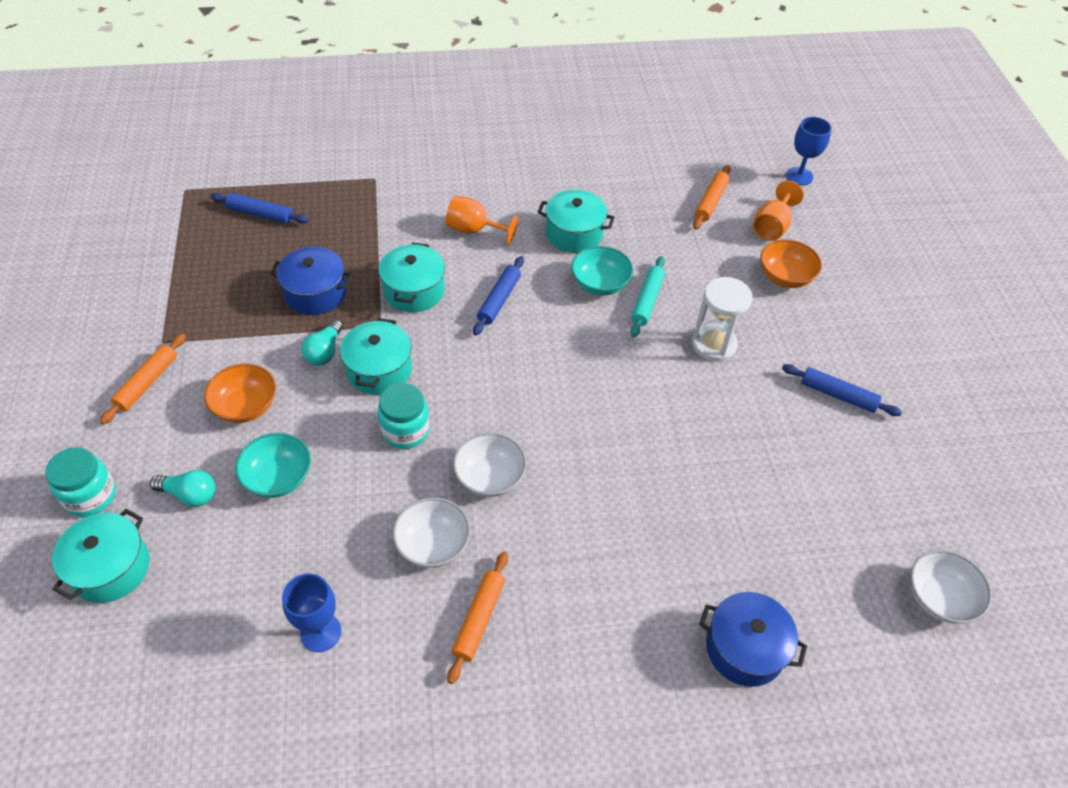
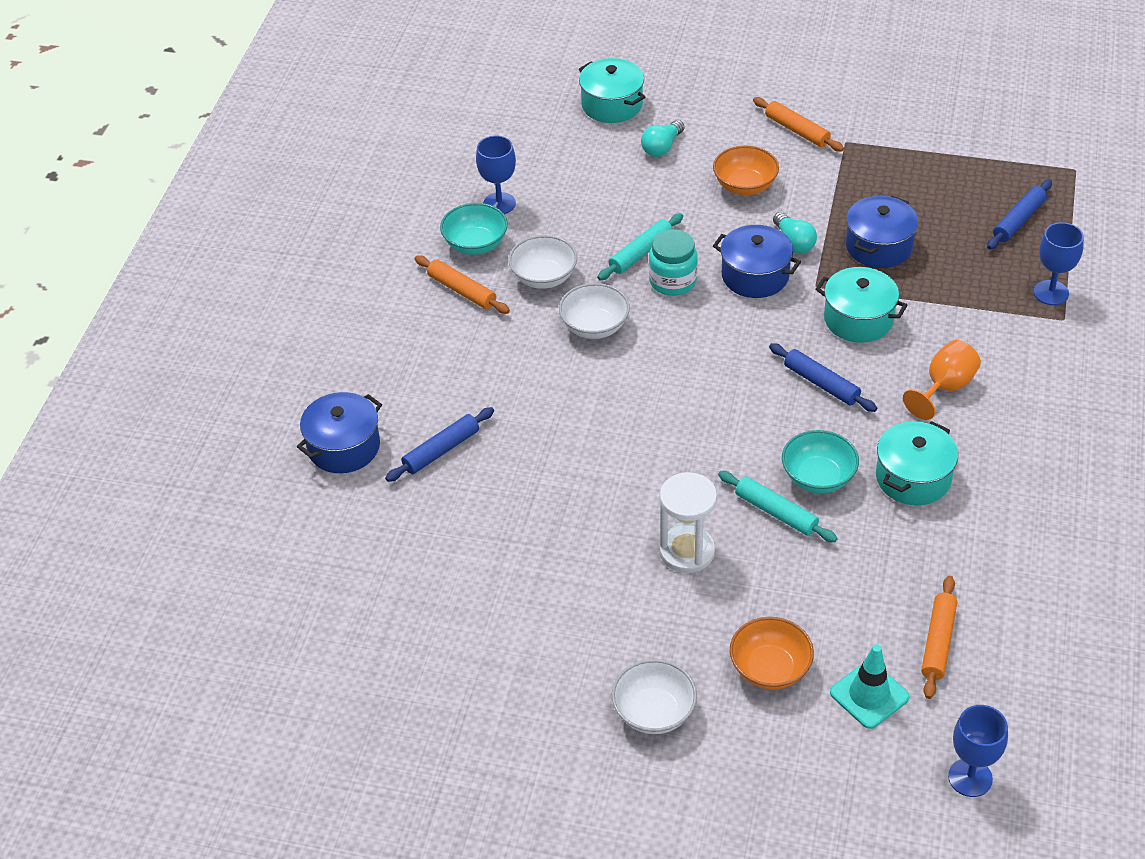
camera: 115 degrees right, 5 degrees down
(90, 496) = (685, 97): turquoise jar -> none
(278, 478) = (656, 197): turquoise bowl -> turquoise bowl (475, 244)
(325, 351) = (794, 243): turquoise light bulb -> turquoise light bulb turned 150 degrees counterclockwise
(346, 187) = (1051, 293): none -> blue goblet
(371, 468) = (640, 253): none -> turquoise rolling pin
(379, 370) = (755, 276): turquoise pot -> blue pot
(710, 202) = (938, 642): orange rolling pin -> orange rolling pin turned 60 degrees clockwise
(772, 226) = (869, 695): orange goblet -> turquoise traffic cone
(838, 395) = (568, 640): blue rolling pin -> blue rolling pin (441, 450)
(939, 598) = (305, 611): white bowl -> white bowl (654, 712)

